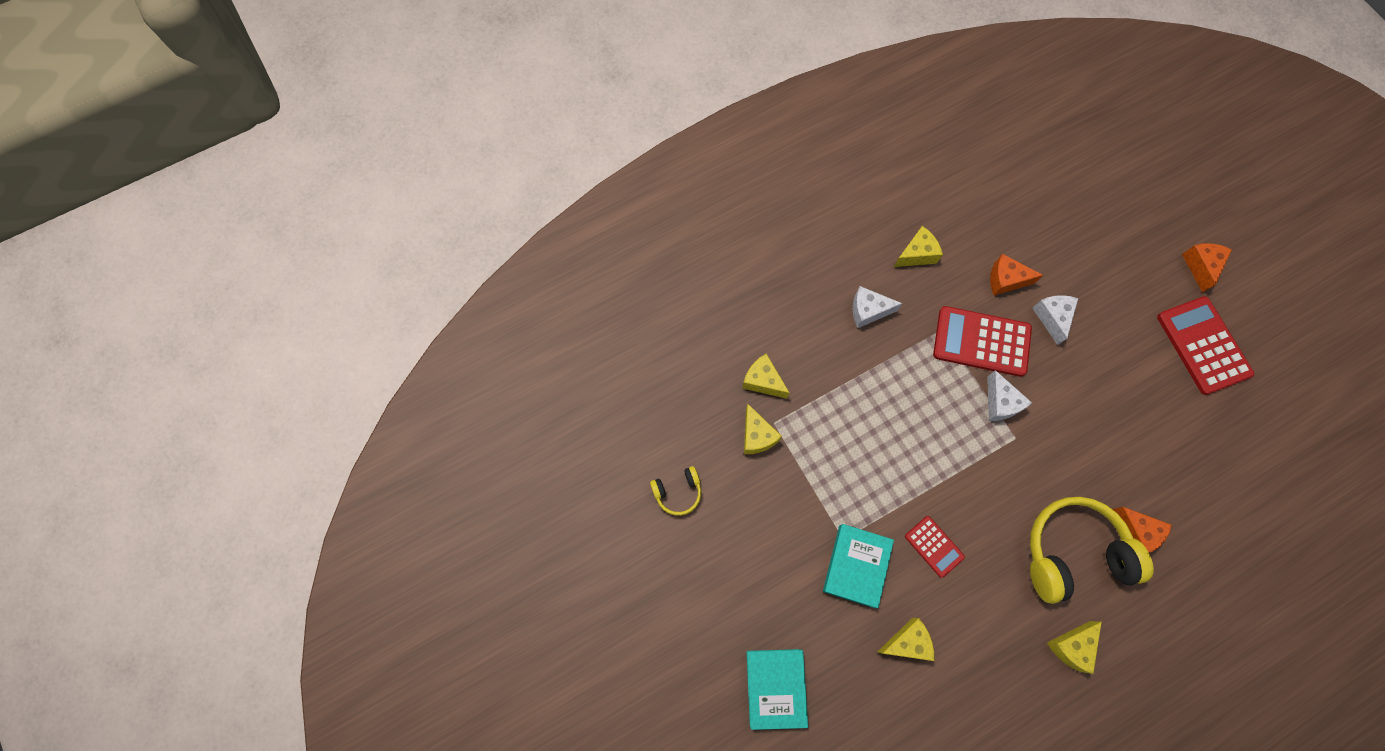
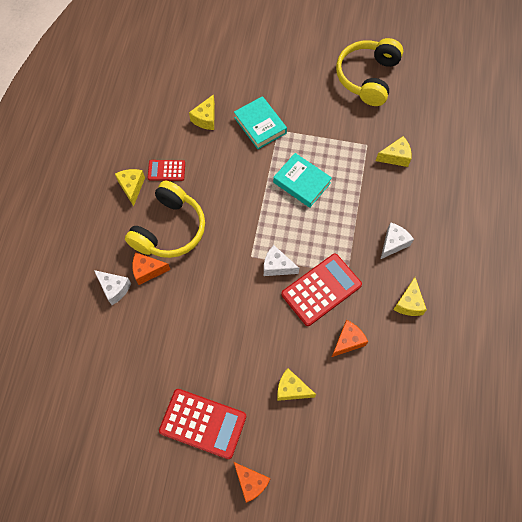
camera: 130 degrees right, 5 degrees down
(678, 492) = (367, 77): yellow headphones -> yellow headphones, size x2.14
(757, 436) = (366, 131): yellow cheese -> yellow cheese (291, 389)
(775, 687) = (240, 53): turquoise book -> turquoise book (302, 182)
(934, 546) = (236, 167): red calculator -> red calculator (166, 170)
(1052, 318) = (300, 346): white cheese -> white cheese (114, 288)

